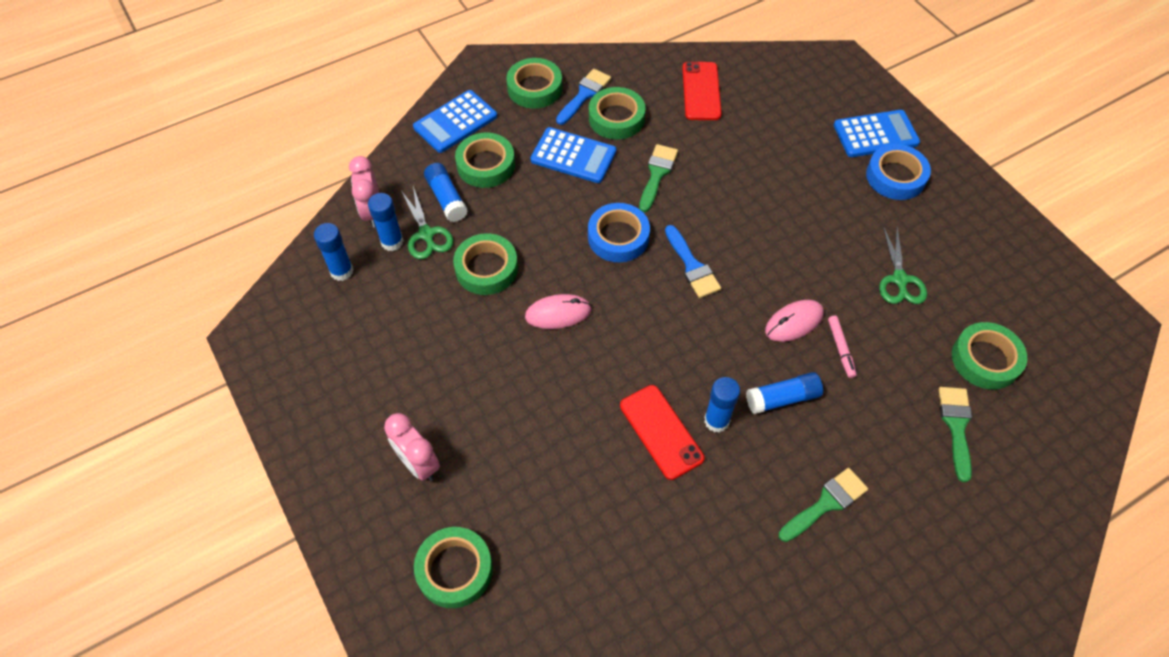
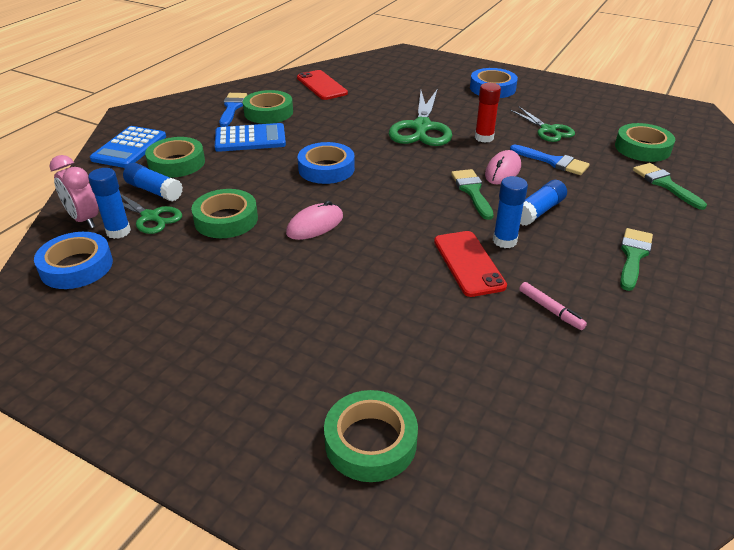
camera: 30 degrees left, 20 degrees down
(342, 271) = (76, 266): blue glue stick -> blue tape
(418, 464) = (263, 373): pink clock -> none
(534, 88) = (187, 114): green tape -> none
(657, 174) = (326, 130): green brush -> green brush (472, 191)
(661, 431) = (468, 263): red phone -> red phone turned 45 degrees clockwise
(692, 266) = (399, 166): blue brush -> blue brush (553, 162)
(760, 214) = (422, 128): none -> green scissors
(815, 261) = (484, 138): none -> red glue stick
(840, 349) = (548, 173): pink marker -> pink marker (550, 310)
(875, 134) = (459, 75): blue calculator -> none

